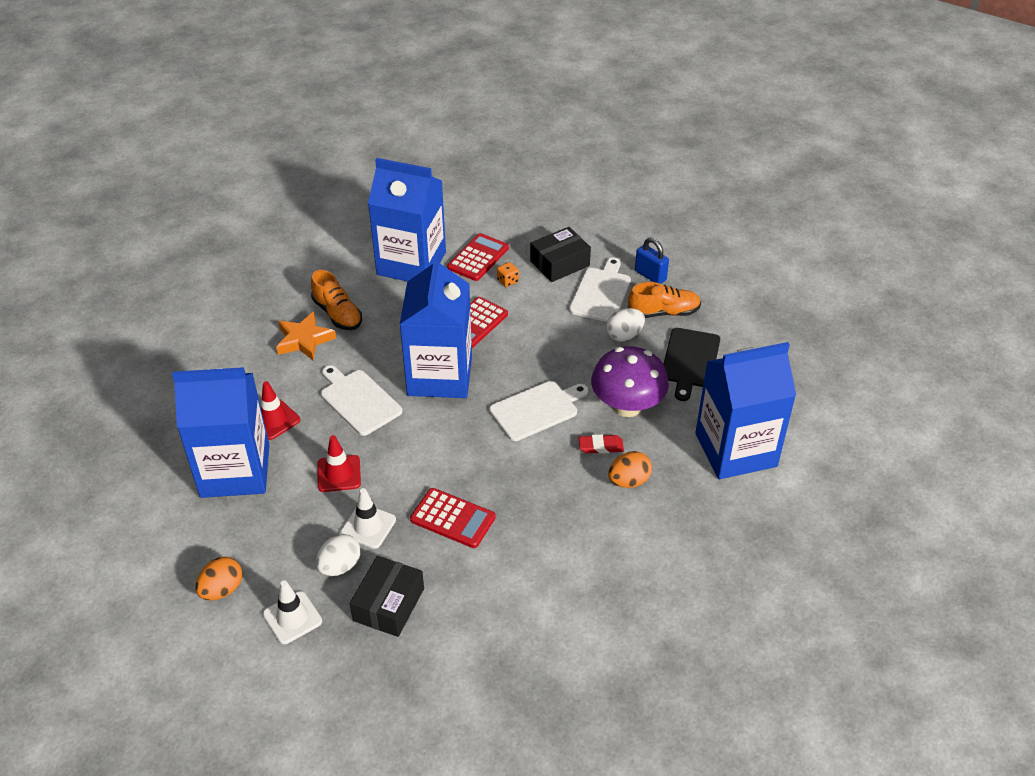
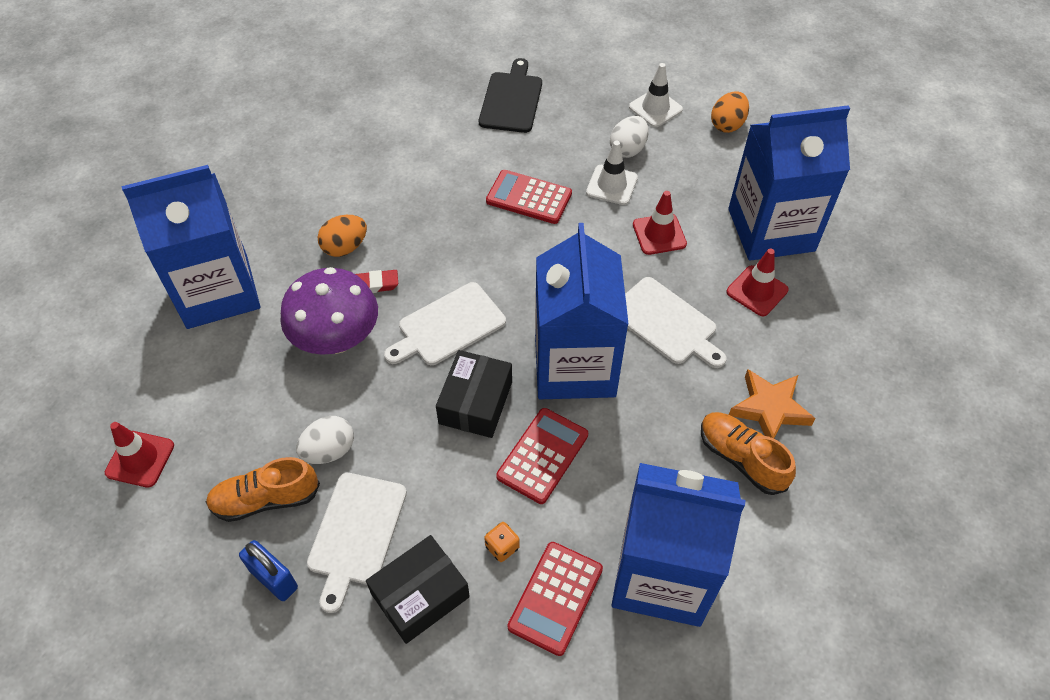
camera: 175 degrees right, 10 degrees up
(389, 604) = (574, 123): black box -> black box (475, 402)
(690, 361) = (244, 414): black cutting board -> black cutting board (511, 100)
(757, 339) = (140, 459): none -> red traffic cone

